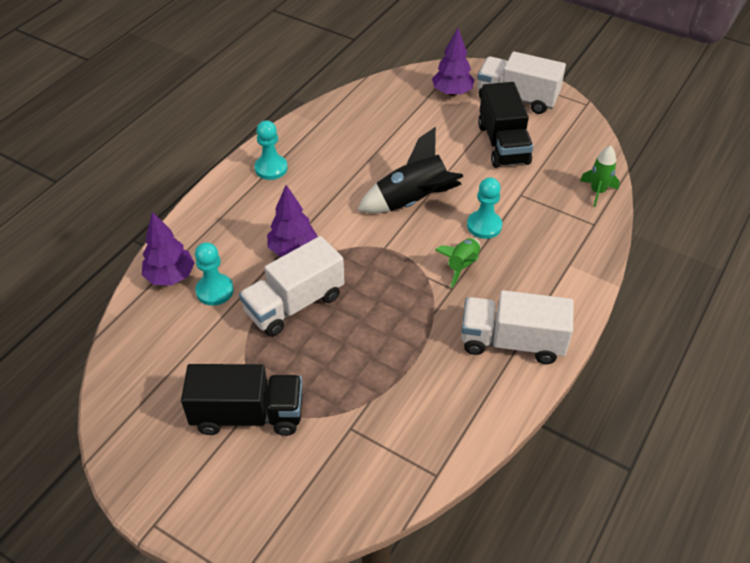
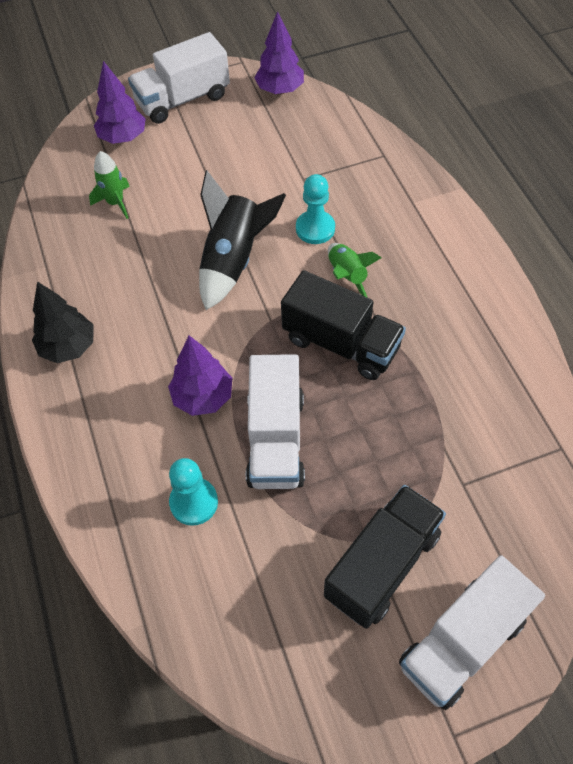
camera: 50 degrees left, 10 degrees up
(170, 277) = (134, 535): purple tree -> purple tree (280, 90)
(271, 168) = (68, 347): turquoise pawn -> black tree
(503, 144) = (229, 148): black truck -> black truck (341, 343)
(512, 342) = (462, 298): white truck -> white truck (462, 642)
(597, 192) = (350, 127): green rocket -> green rocket (115, 203)

